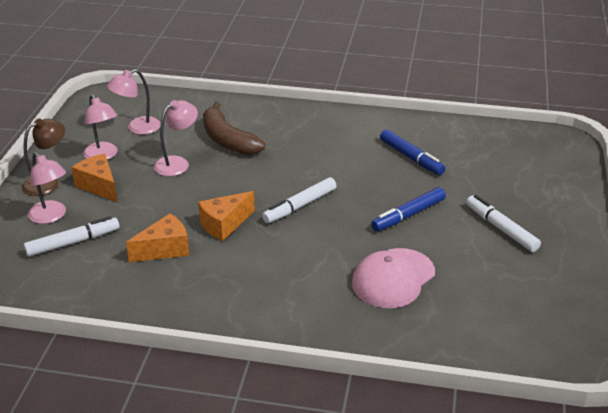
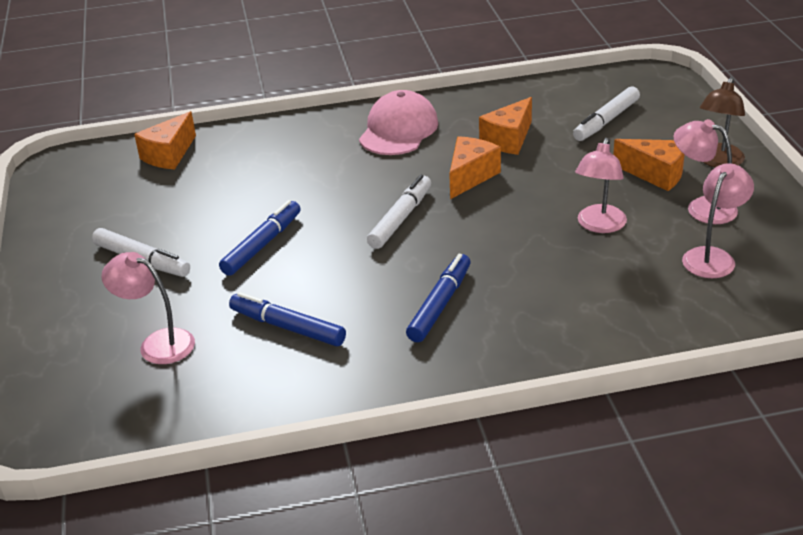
camera: 160 degrees right, 0 degrees up
(51, 216) = (661, 134): pink lamp -> pink lamp (157, 343)
(227, 140) = (569, 277): brown banana -> none
(314, 145) = (439, 305): none -> blue marker
(393, 278) = (256, 177): pink cap -> pink cap (398, 130)
(467, 333) = (169, 155): none -> orange cheese

